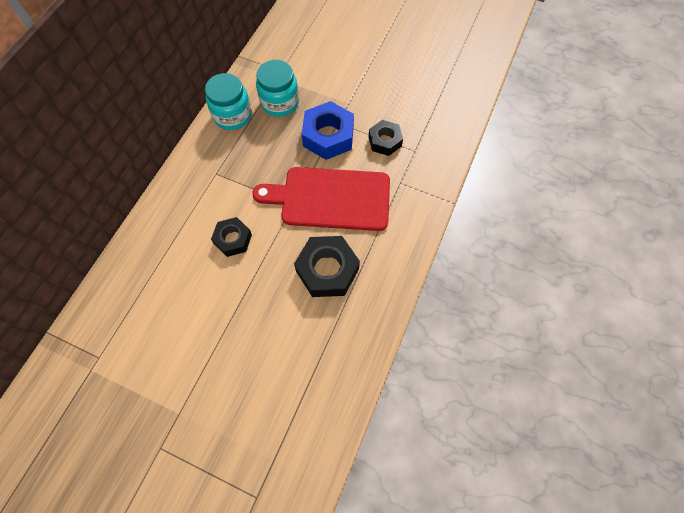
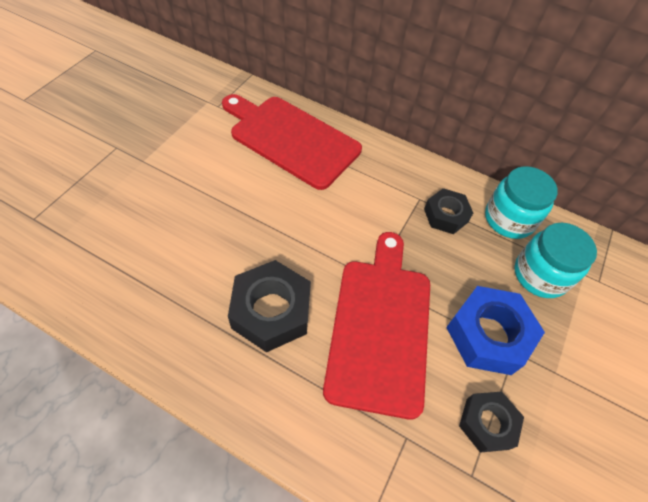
camera: 90 degrees right, 10 degrees down
(148, 279) = (291, 139): none -> red cutting board
(233, 239) = (328, 212): black nut -> black nut (445, 215)

